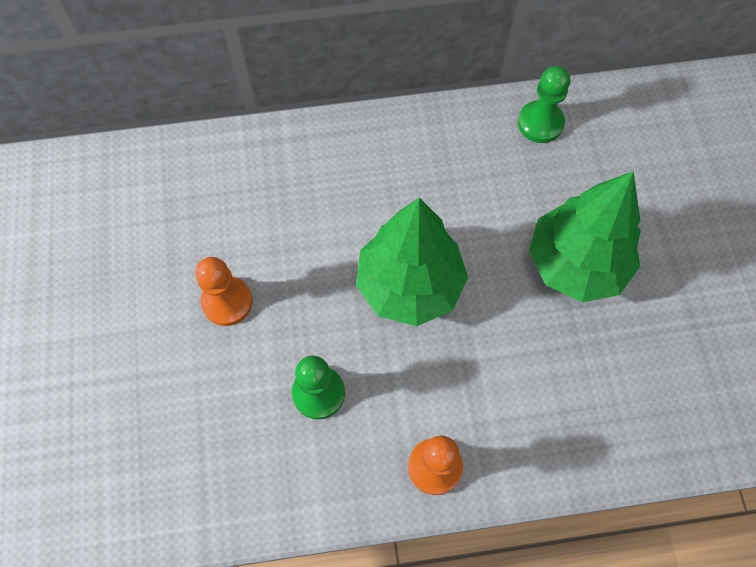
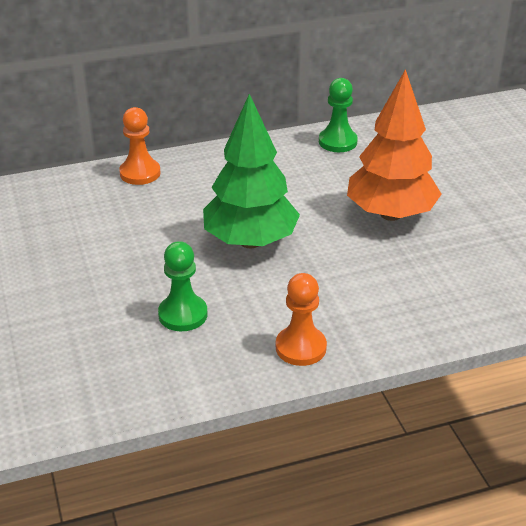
camera: 10 degrees left, 30 degrees down
(227, 302) = (87, 269): orange pawn -> orange pawn (140, 173)
(576, 263) = (390, 214): green tree -> orange tree

